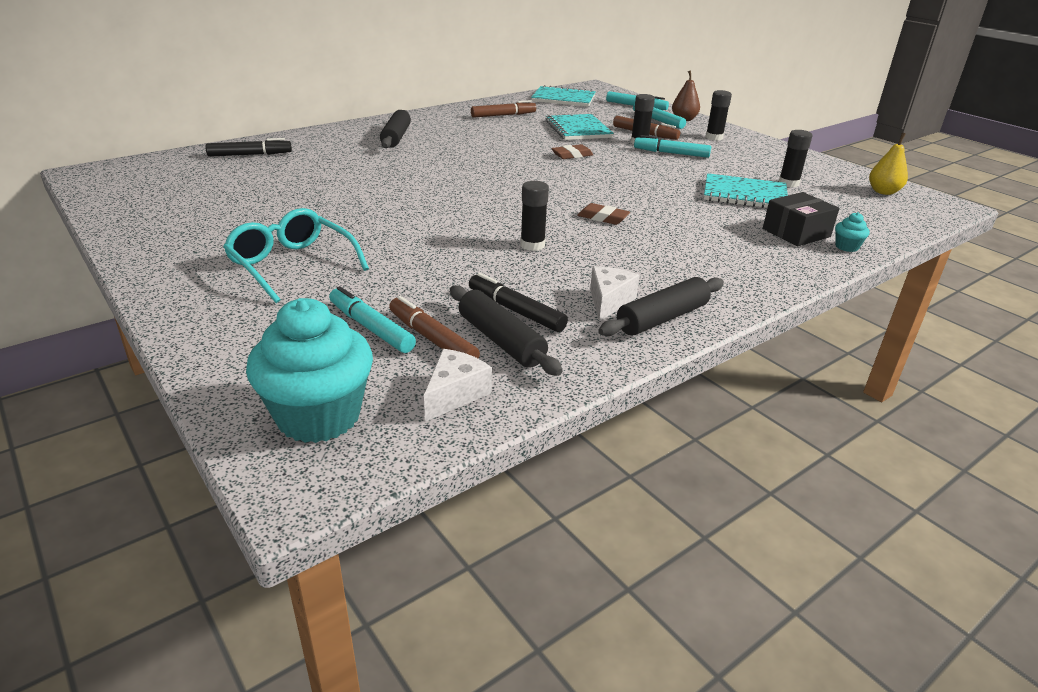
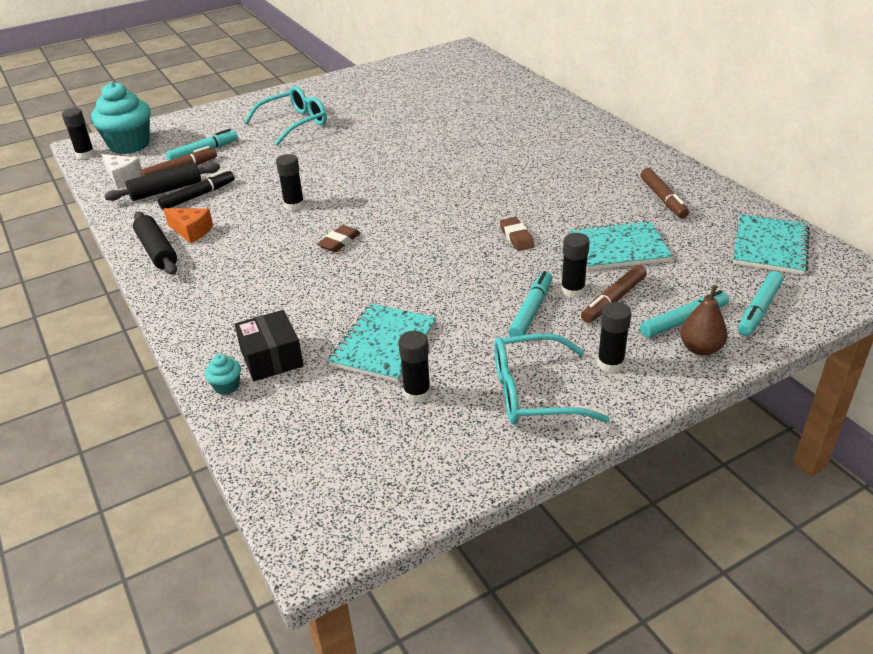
camera: 100 degrees right, 5 degrees up
(250, 155) = (503, 89): black marker -> none
(349, 470) = (85, 154): none -> black glue stick
(396, 137) = (562, 142): black rolling pin -> none
(609, 301) = (191, 231): white cheese -> orange cheese
(759, 155) = (533, 393): none -> turquoise glasses
(883, 192) = (375, 485): yellow pear -> none

